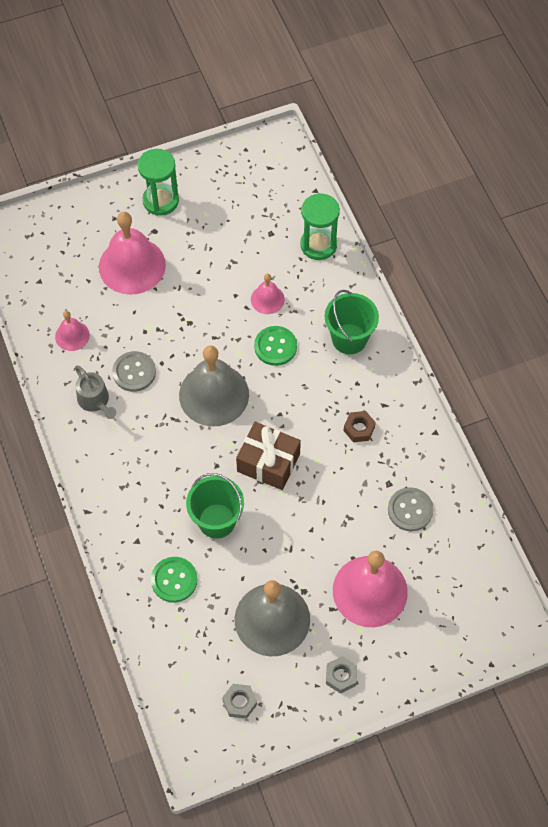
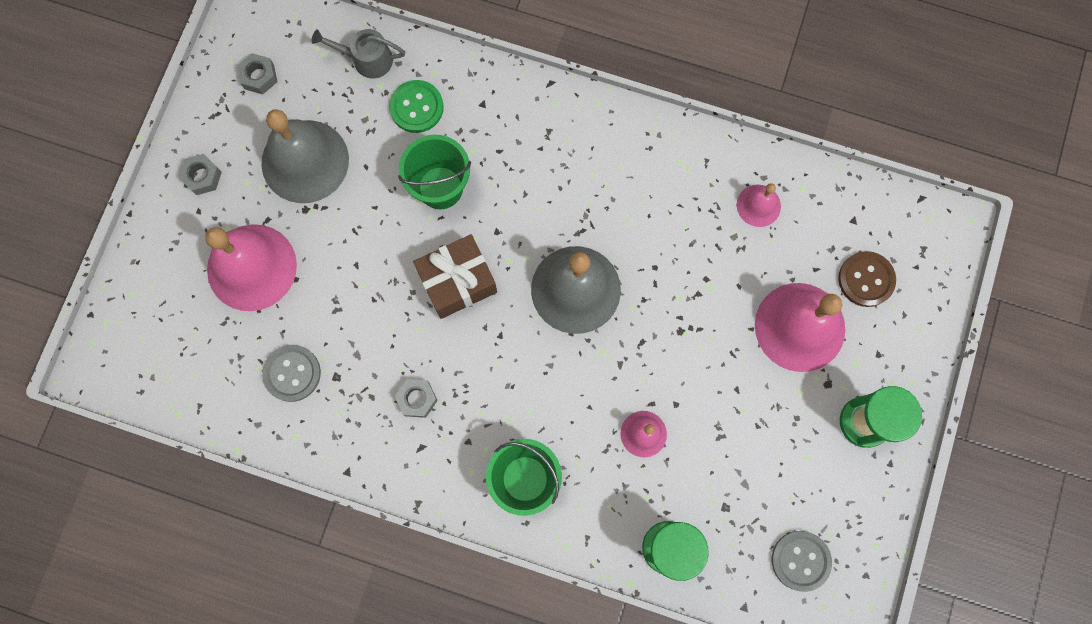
camera: 130 degrees right, 15 degrees up
(72, 252) = (866, 279): none -> brown button
(95, 401) = (663, 173): grey watering can -> grey watering can (367, 59)
(134, 372) = (665, 233): grey button -> grey button (800, 560)
(275, 346) = (579, 394): green button -> none
(359, 429) = (417, 399): brown nut -> grey nut

